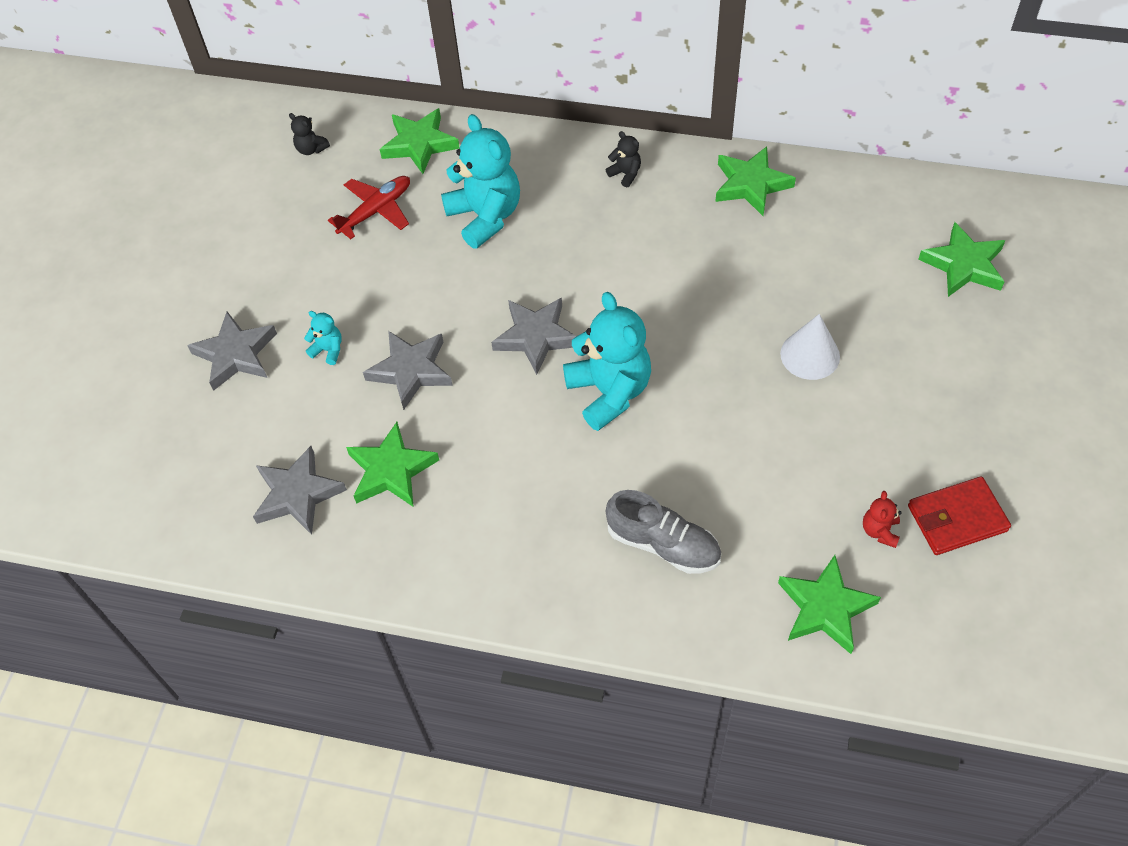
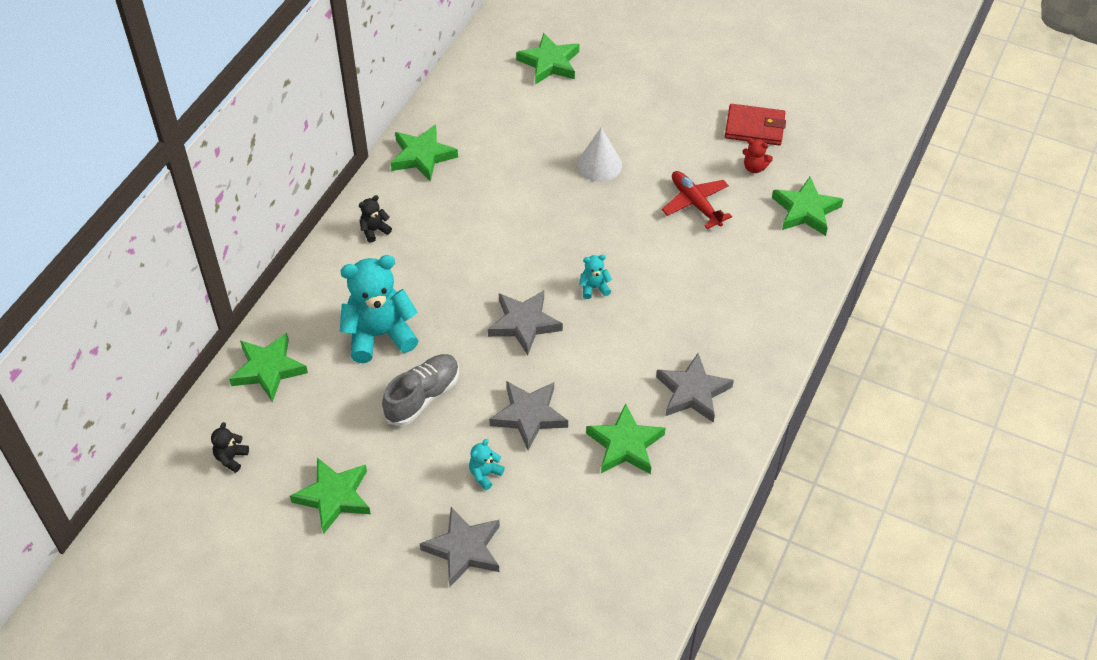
camera: 80 degrees left, 5 degrees down
(281, 236) = (334, 497): none -> green star
(297, 494) = (630, 516): grey star -> grey star (692, 392)
(311, 149) = (231, 458): black teddy bear -> black teddy bear turned 150 degrees clockwise
(375, 211) = (336, 416): red plane -> red plane (695, 204)
(609, 392) = (594, 288): turquoise teddy bear -> turquoise teddy bear, size x0.44
(663, 544) = (737, 285): grey shoe -> grey shoe (423, 397)
(957, 518) = (754, 127): red wallet -> red wallet turned 75 degrees counterclockwise

